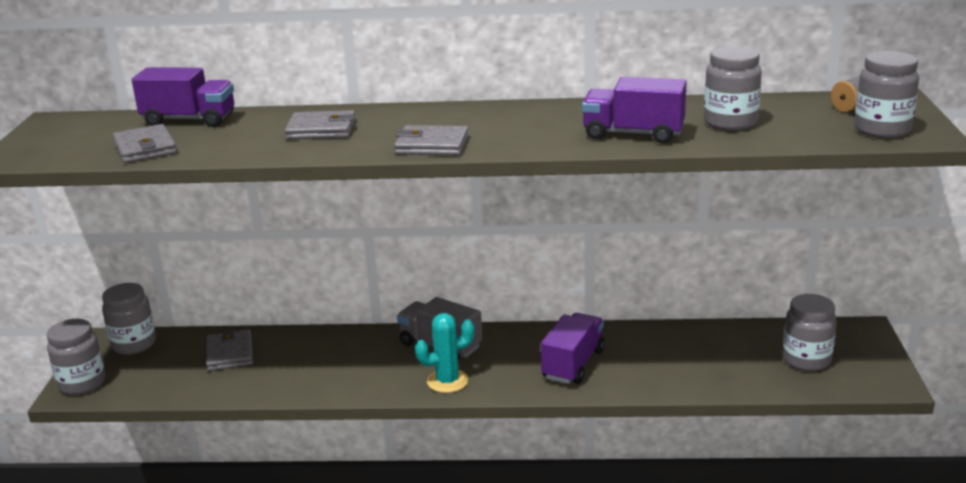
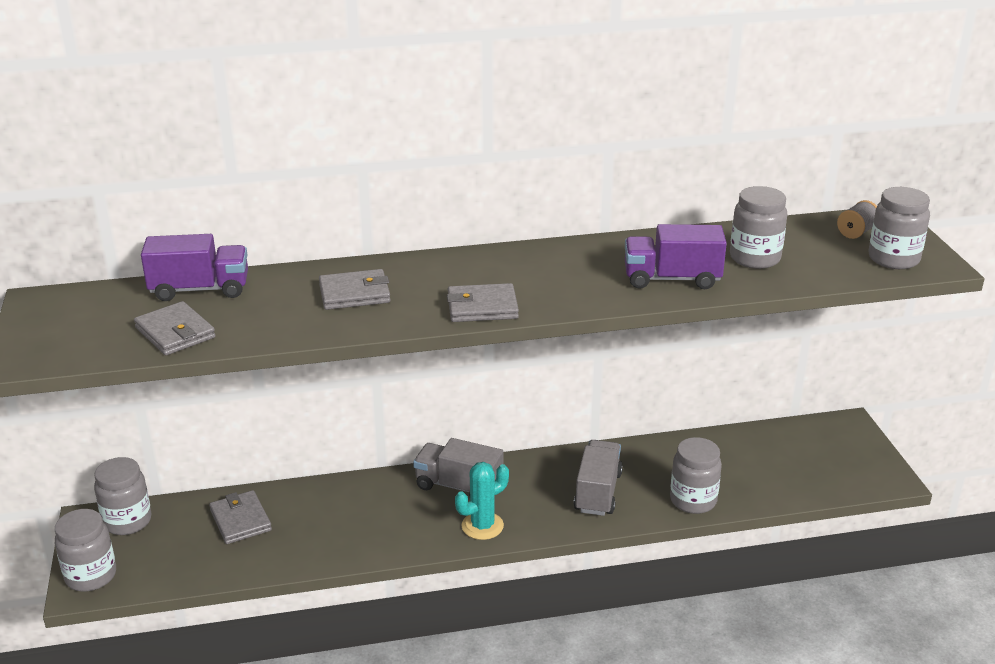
camera: 15 degrees left, 5 degrees up
(573, 364) = (598, 492): purple truck -> grey truck
(806, 360) = (809, 463): grey jar -> grey jar (693, 500)

